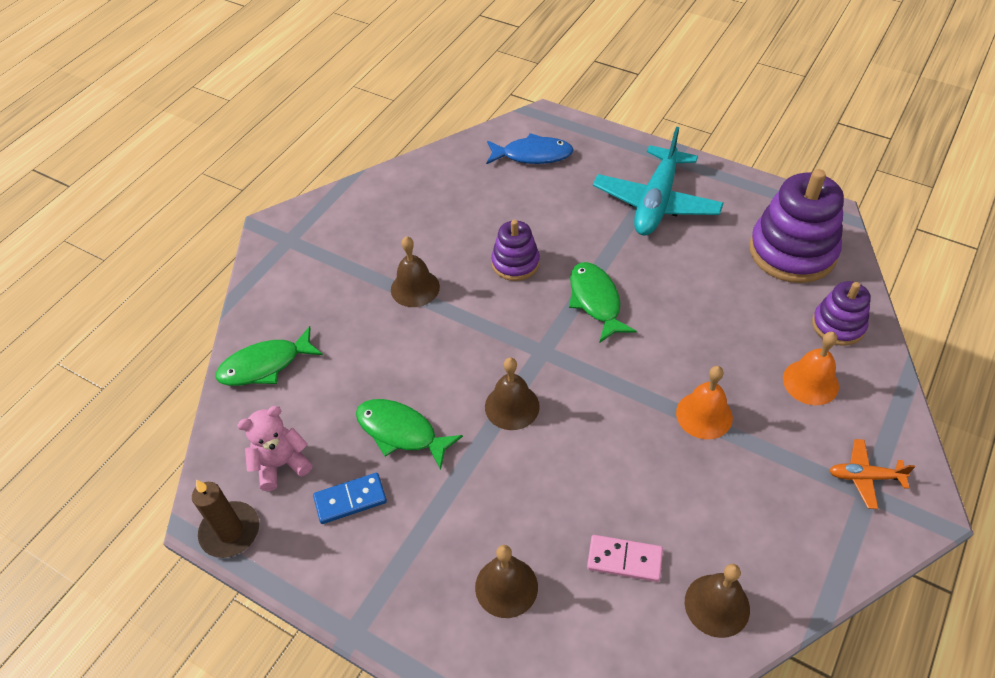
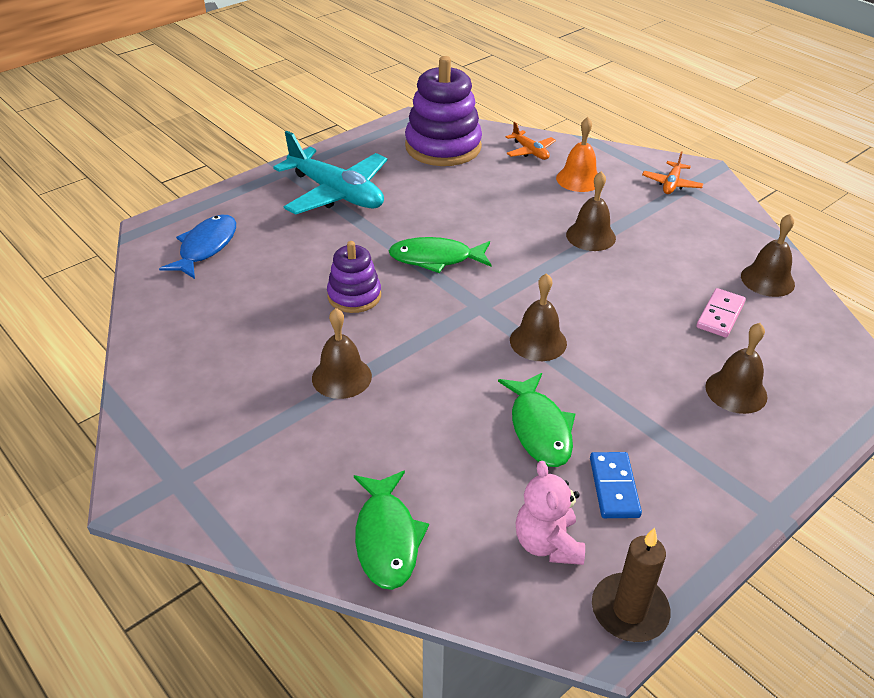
camera: 75 degrees left, 10 degrees down
(401, 432) = (539, 428): green fish -> green fish turned 60 degrees counterclockwise
(704, 415) = (590, 236): orange bell -> brown bell
(838, 325) = (530, 151): purple stacking toy -> orange plane

